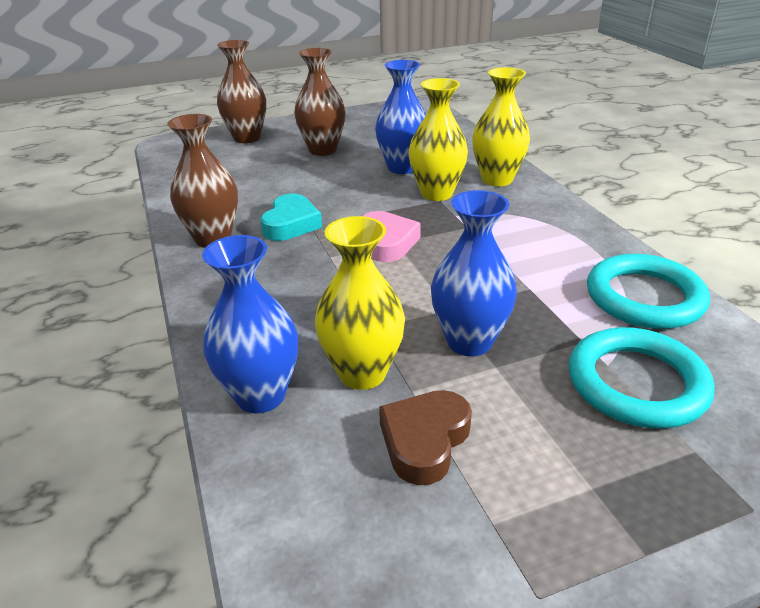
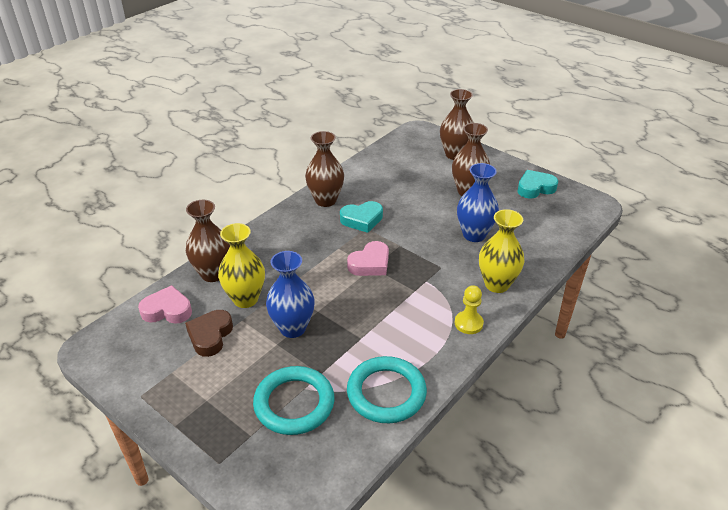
camera: 60 degrees right, 5 degrees up
(260, 395) = (213, 274): blue vase -> brown vase
(307, 487) = (167, 310): none -> pink heart
(362, 120) = (535, 188): none -> turquoise heart
(424, 441) = (210, 336): brown heart -> brown heart turned 75 degrees counterclockwise
(436, 193) = (449, 263): yellow vase -> none
(550, 212) = (468, 323): none -> yellow pawn

